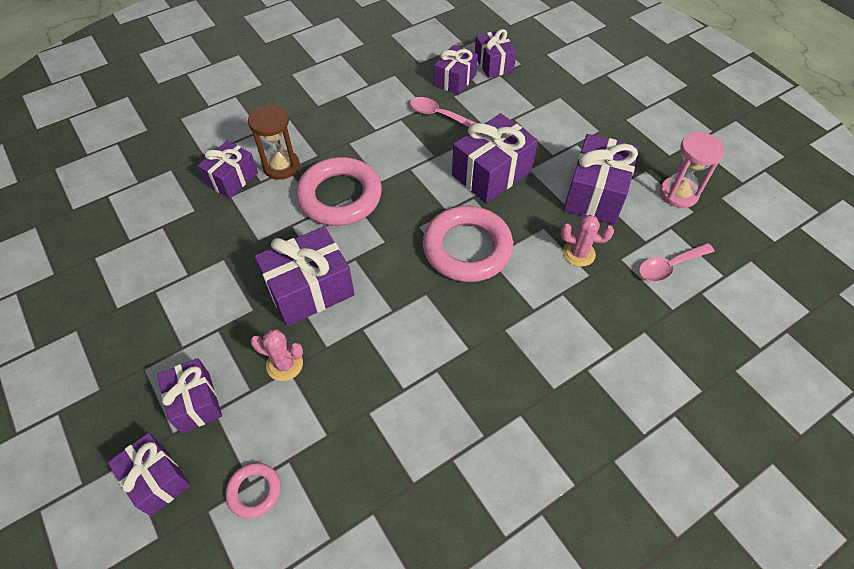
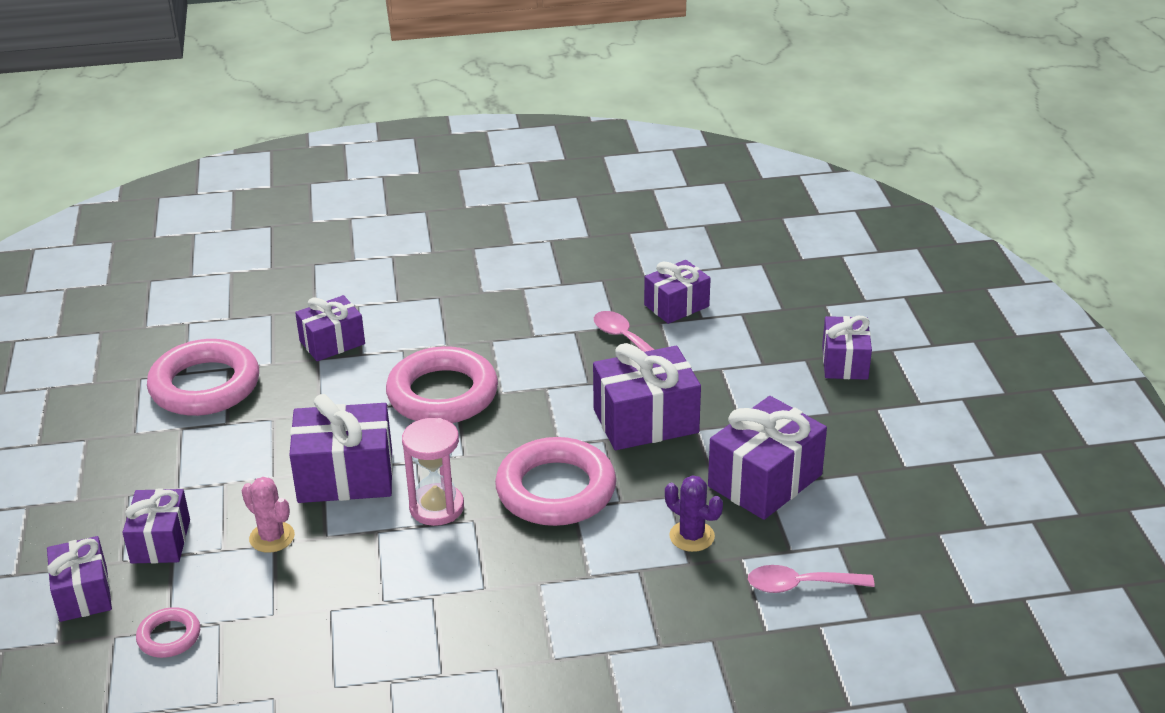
camera: 25 degrees right, 20 degrees down
(152, 247) = (205, 386): none -> pink ring
(281, 166) = (396, 344): brown hourglass -> none
(493, 64) = (743, 300): purple gift -> purple gift (845, 362)
(578, 253) = (692, 536): pink cactus -> purple cactus
(678, 194) = (881, 512): pink hourglass -> pink hourglass (436, 507)

